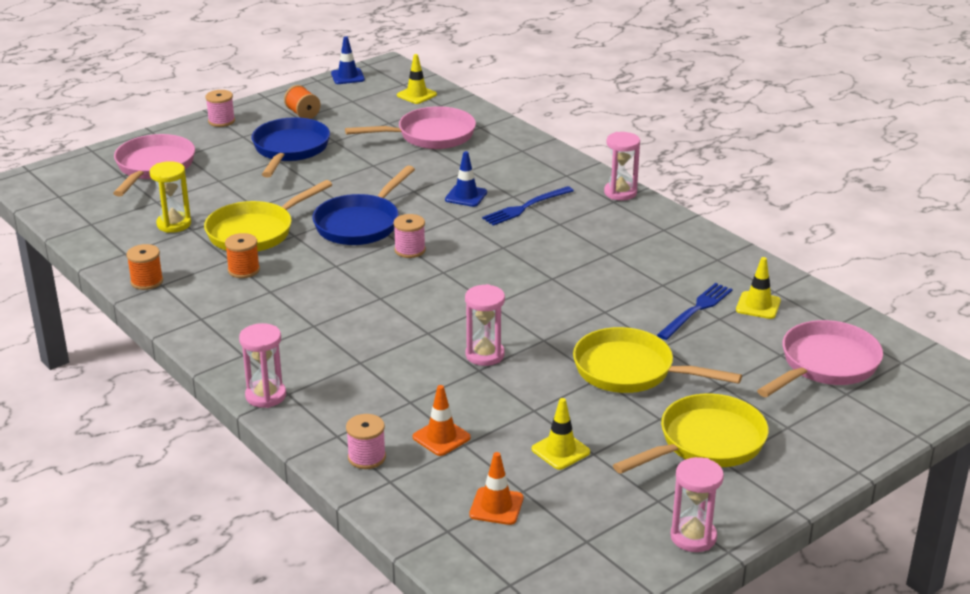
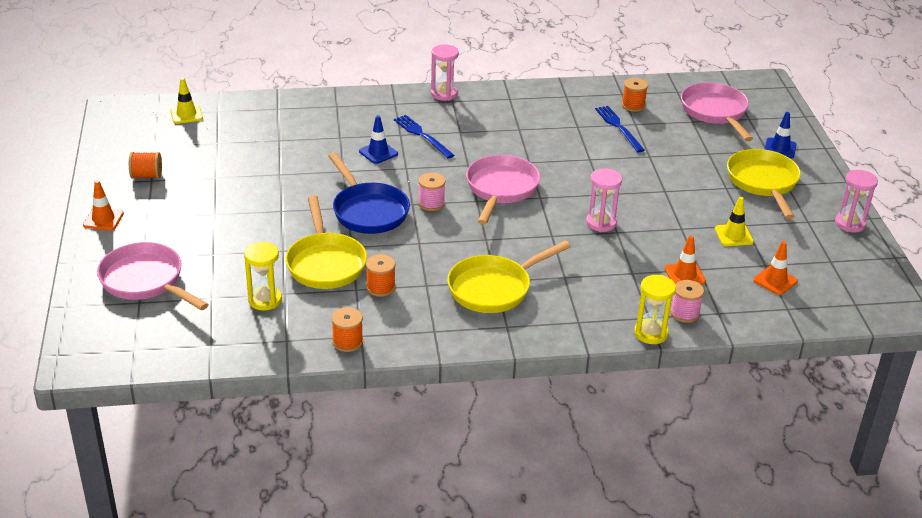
camera: 60 degrees left, 5 degrees up
(221, 121) = (103, 219): pink spool -> orange traffic cone
(266, 396) = (573, 333): pink hourglass -> none
(290, 150) = (204, 202): blue pan -> none
(308, 445) = (651, 333): none -> yellow hourglass
(347, 76) = (107, 132): blue traffic cone -> blue traffic cone (780, 148)
(430, 136) = (264, 133): pink pan -> pink pan (501, 189)
(525, 207) = (422, 135): blue fork -> blue fork turned 150 degrees clockwise
(630, 371) = (666, 177): yellow pan -> yellow pan (494, 288)
(758, 305) = (633, 105): yellow traffic cone -> orange spool

